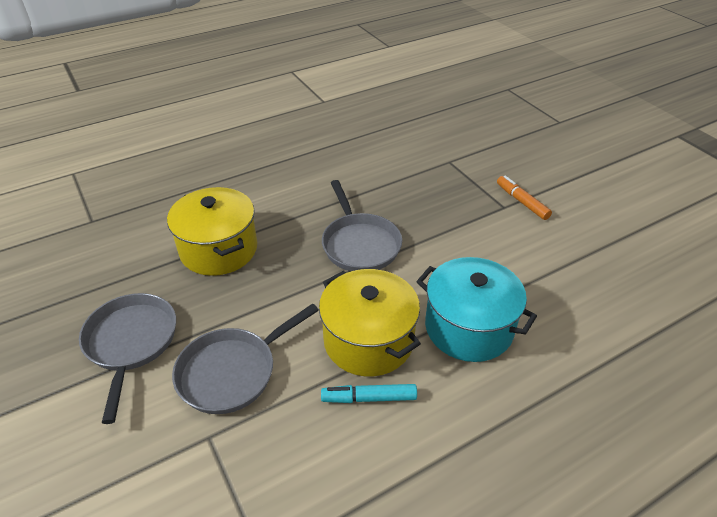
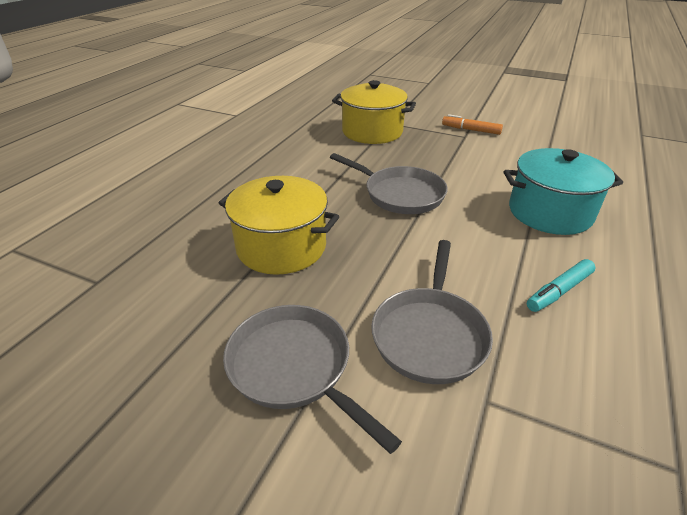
camera: 35 degrees left, 5 degrees down
(368, 340) = (500, 253): yellow pot -> yellow pot (372, 132)

